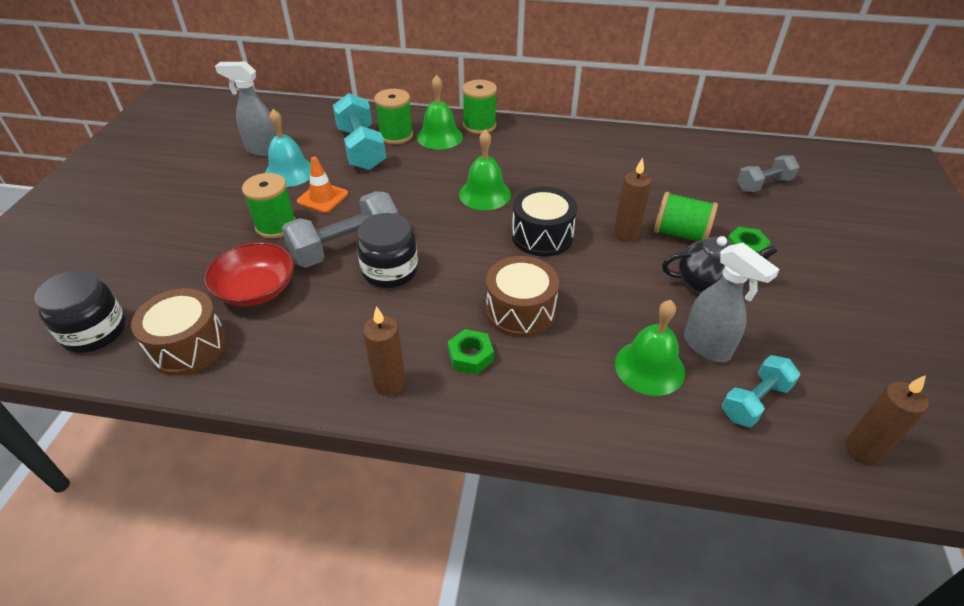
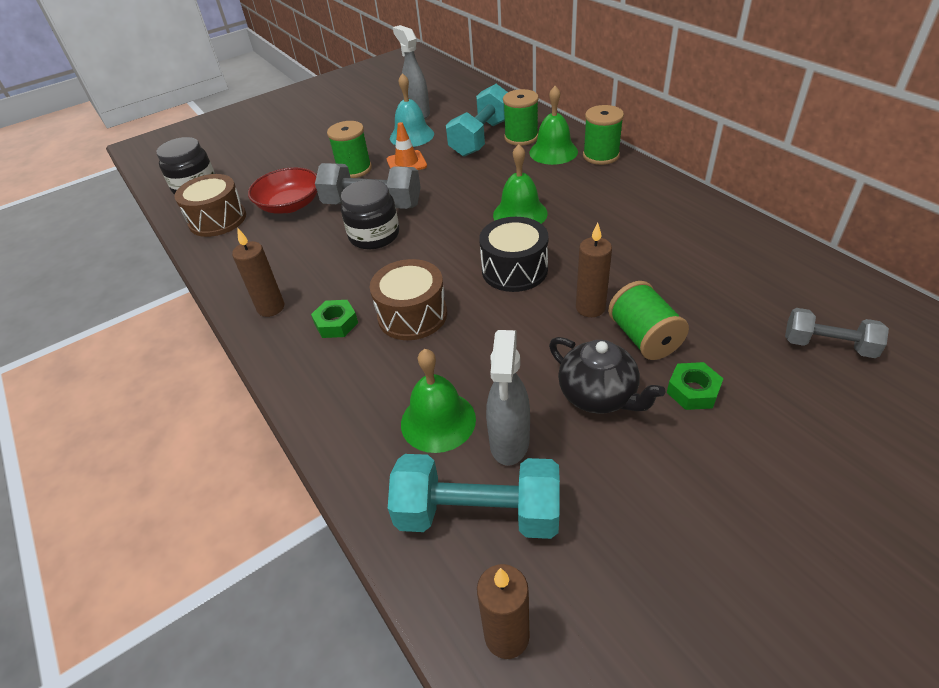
camera: 50 degrees right, 0 degrees up
(755, 401) = (478, 513): turquoise dumbbell -> turquoise dumbbell, size x1.62

